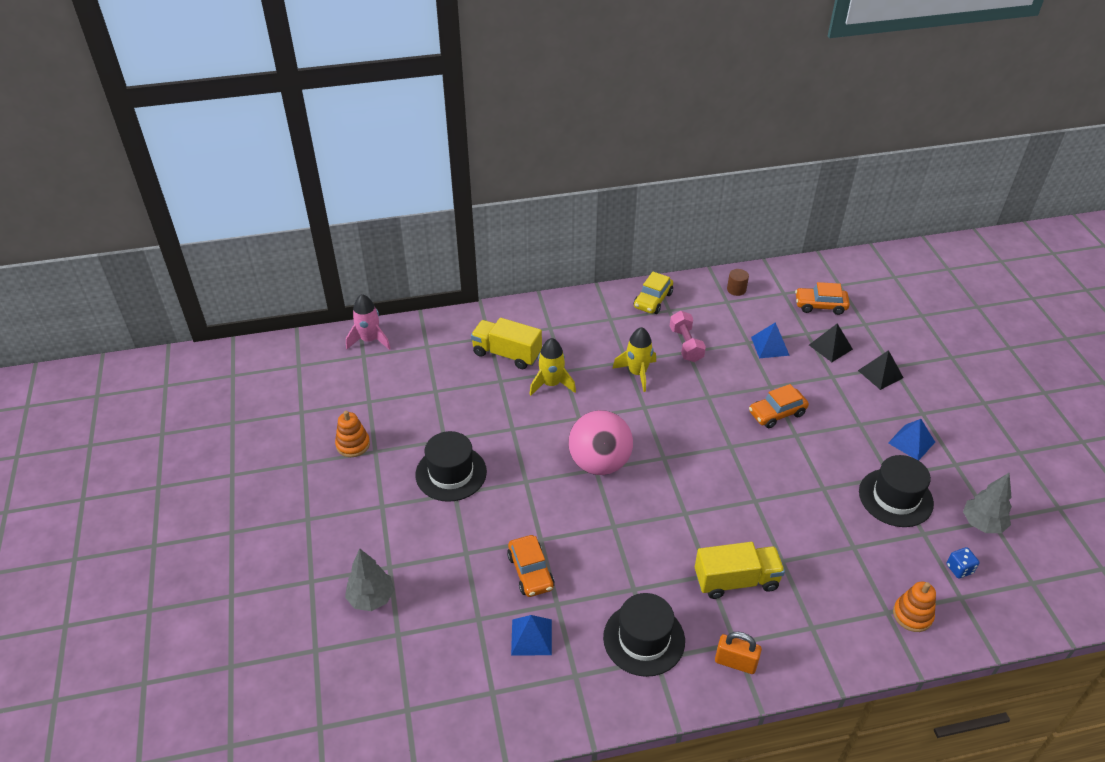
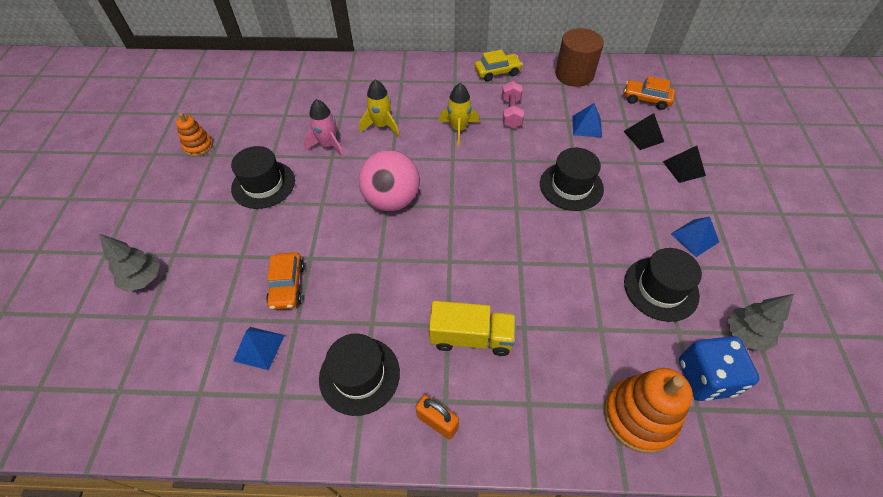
camera: 15 degrees right, 10 degrees up
(369, 340) = (254, 67): pink rocket -> pink rocket (328, 145)
(507, 354) = (356, 95): yellow truck -> none
(653, 300) = (497, 72): yellow car -> yellow car turned 150 degrees counterclockwise
(736, 289) = (574, 74): brown cylinder -> brown cylinder, size x2.25
(777, 413) = (571, 186): orange car -> black hat
(912, 615) = (639, 416): orange stacking toy -> orange stacking toy, size x1.73
(959, 569) = (706, 377): blue dice -> blue dice, size x2.13

